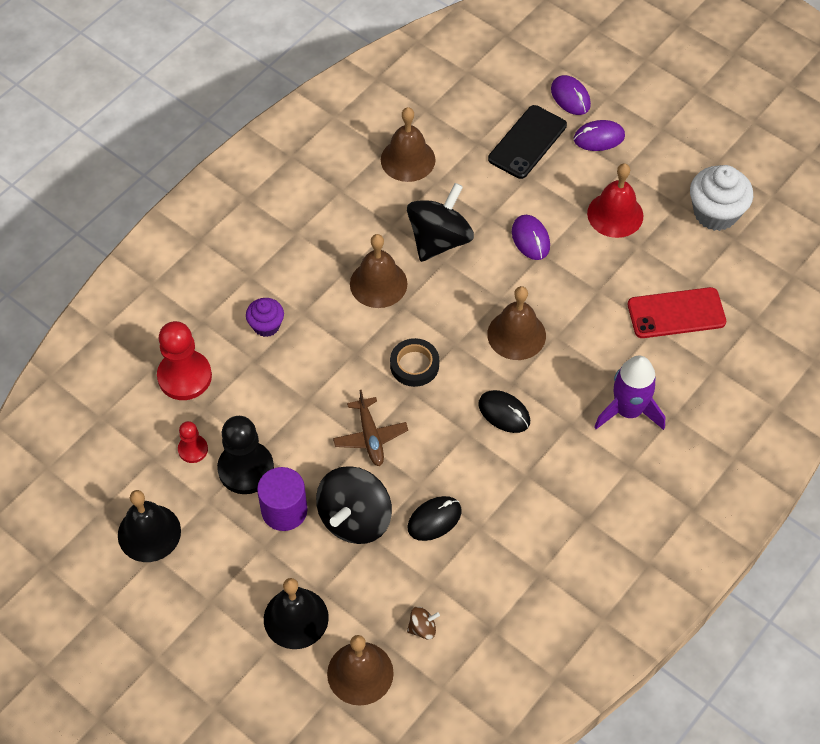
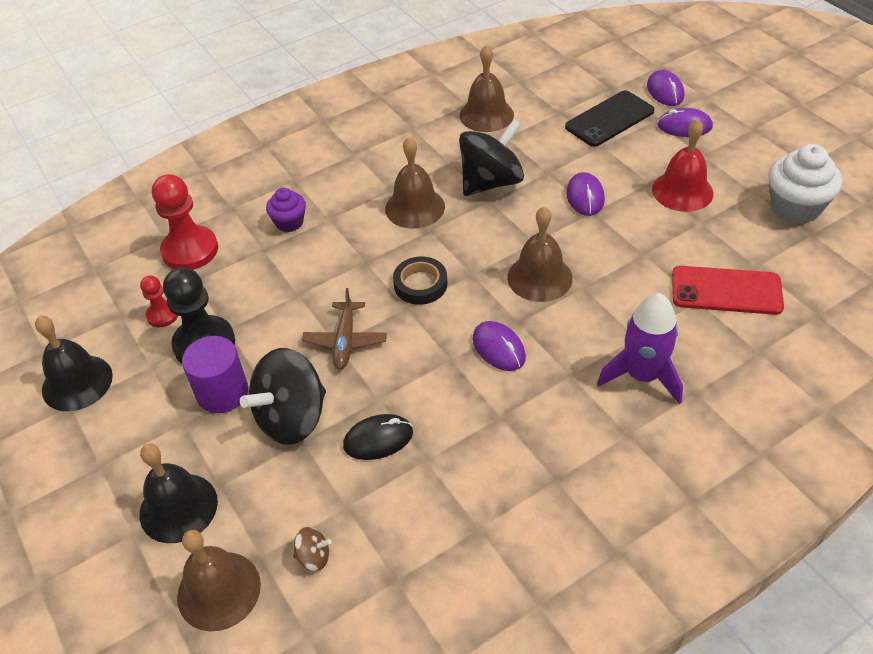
camera: 20 degrees right, 10 degrees down
(504, 413) = (499, 348): black mouse -> purple mouse

